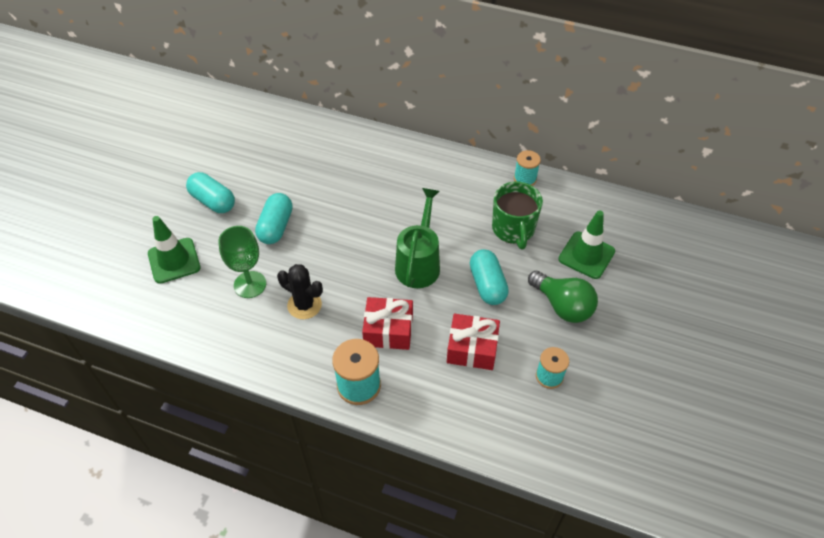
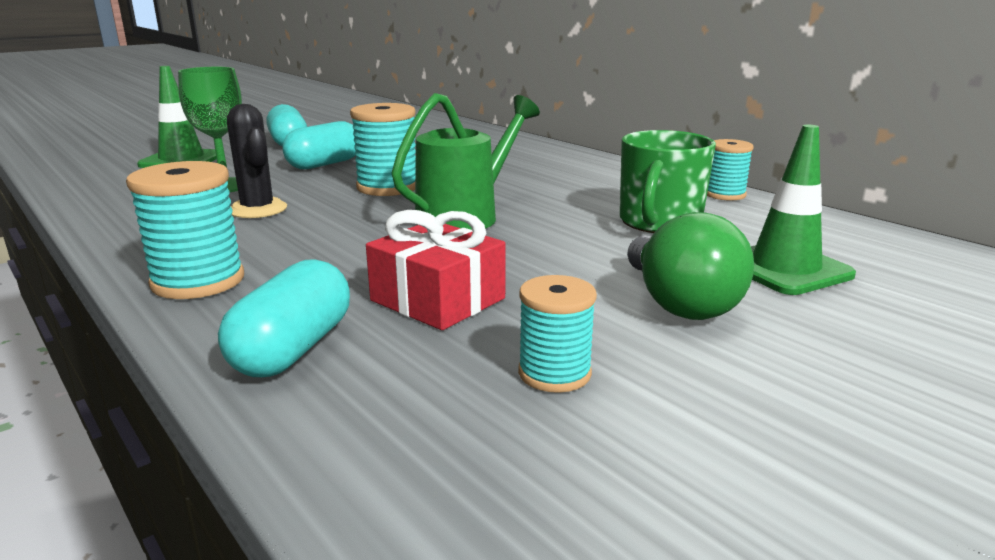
camera: 30 degrees right, 30 degrees down
(347, 245) = (387, 187): none -> turquoise spool
(388, 330) = (330, 251): red gift -> none
(487, 285) = (552, 253): turquoise capsule -> turquoise capsule (293, 349)

